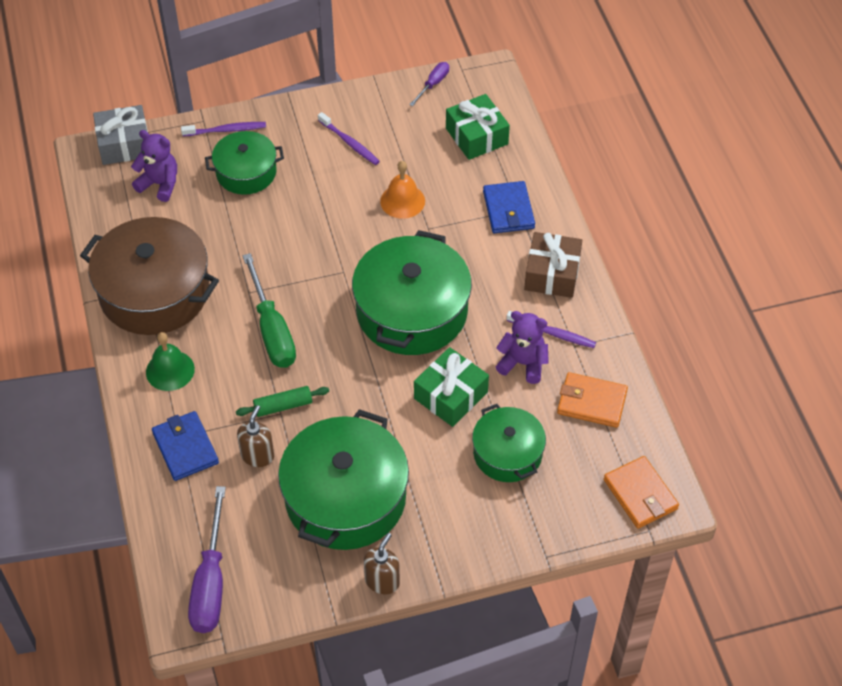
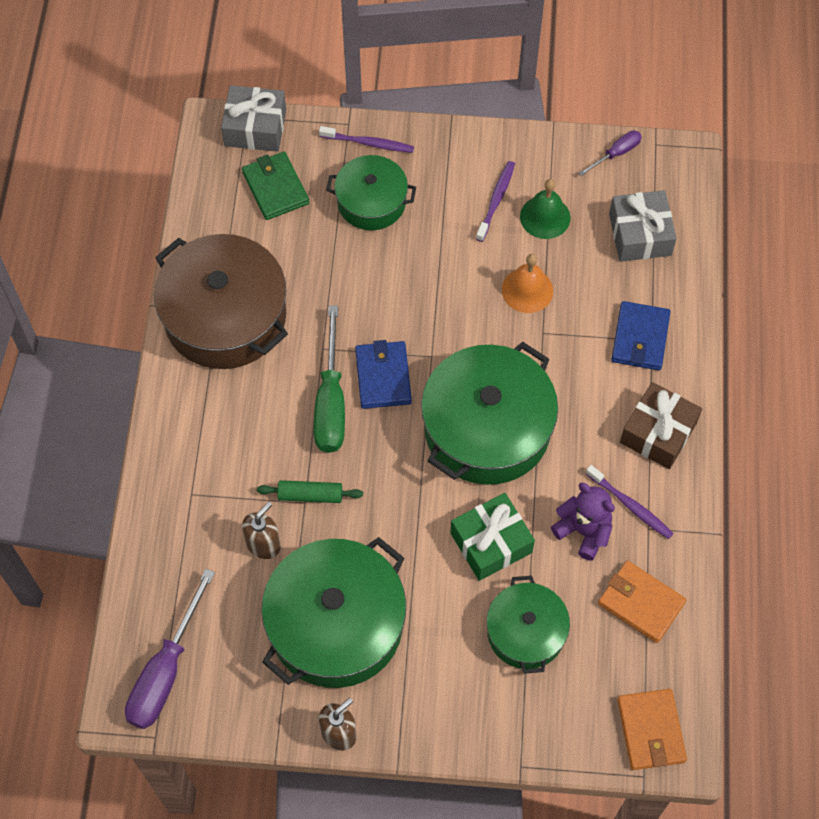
camera: 20 degrees right, 10 degrees up
(160, 184) = (275, 188): purple teddy bear -> green wallet
(170, 370) = (209, 414): green bell -> green bell (545, 217)
(185, 448) = (193, 510): blue wallet -> blue wallet (383, 377)
(350, 143) = (496, 200): purple toothbrush -> purple toothbrush turned 135 degrees counterclockwise
(476, 136) = (640, 234): green gift -> grey gift

